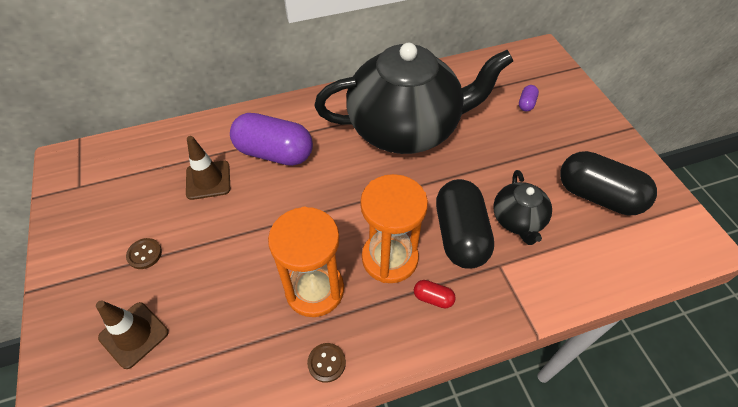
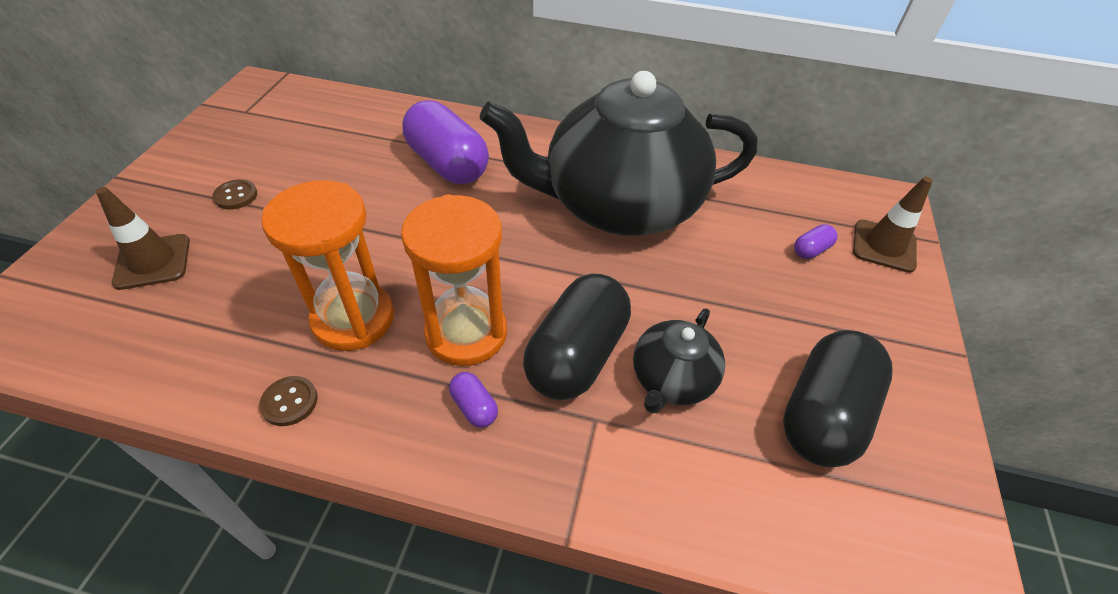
camera: 30 degrees right, 5 degrees down
(208, 180) = (358, 159): brown traffic cone -> brown traffic cone (884, 246)
(405, 128) = (619, 206): black teapot -> black teapot turned 150 degrees clockwise
(433, 298) = (474, 407): red capsule -> purple capsule
(598, 196) = (823, 414): black capsule -> black capsule turned 60 degrees clockwise

